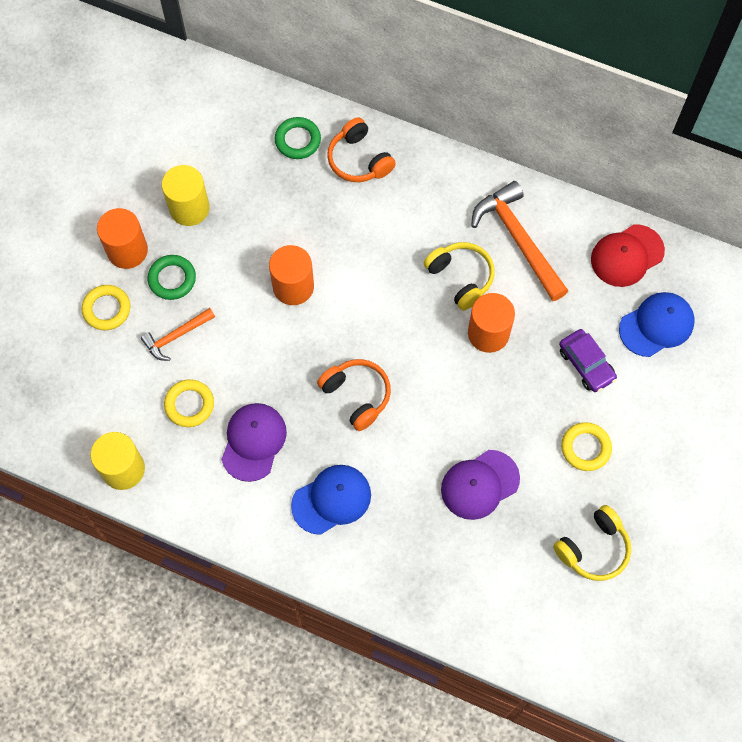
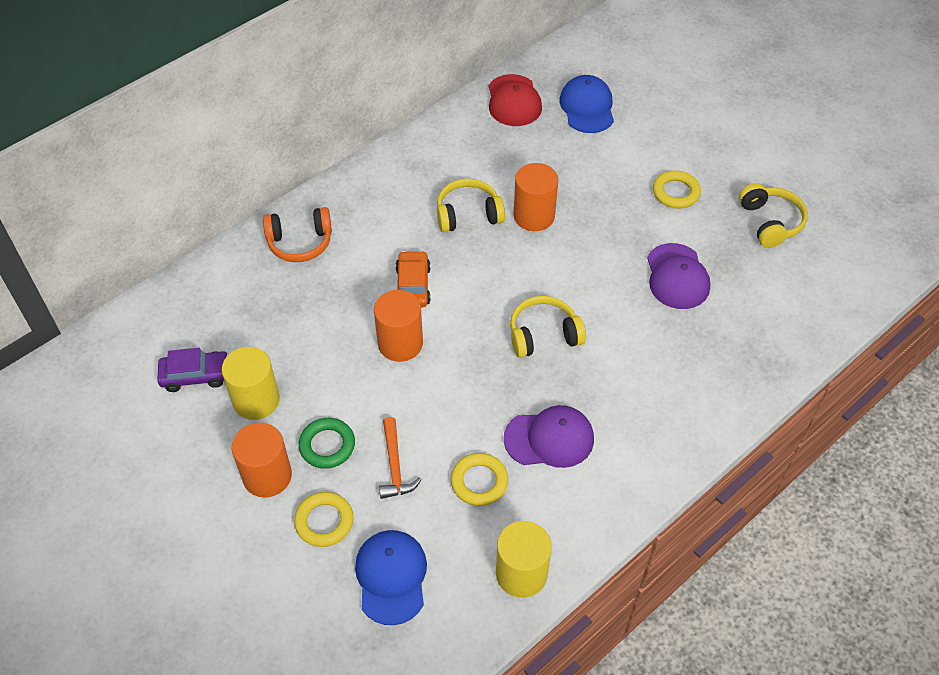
camera: 65 degrees left, 15 degrees down
(253, 442) = (549, 439): purple cap -> purple cap turned 135 degrees clockwise
(298, 140) = (245, 281): green ring -> none
(331, 499) = (641, 395): blue cap -> blue cap (391, 577)
(356, 395) = (543, 335): orange headphones -> yellow headphones
(357, 269) = (413, 285): none -> orange car
(518, 240) = (456, 162): orange hammer -> none
(586, 364) = (598, 163): purple car -> purple car (196, 375)

